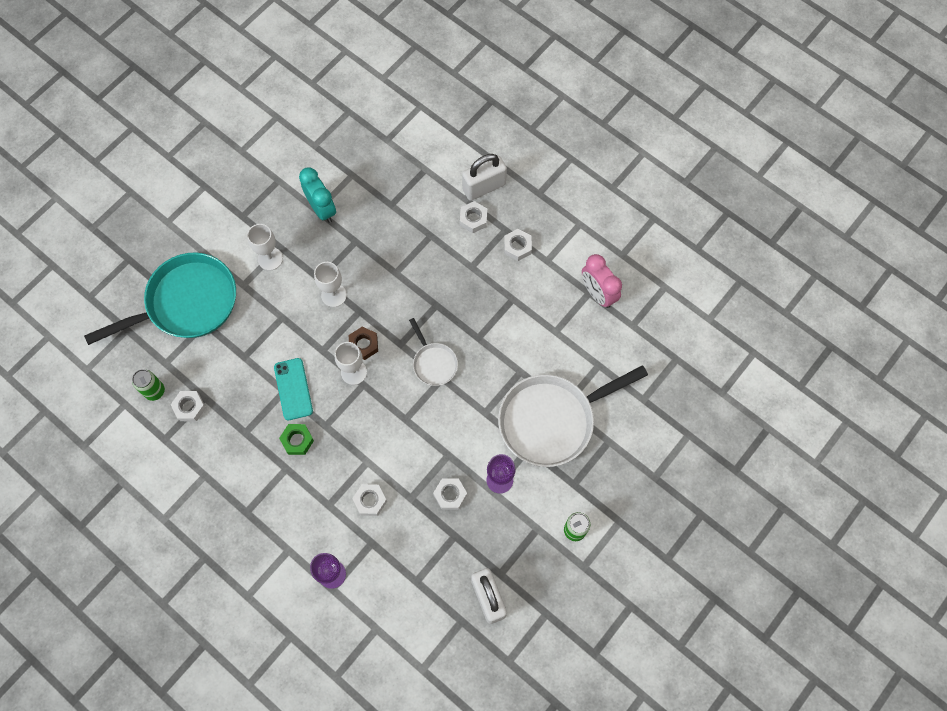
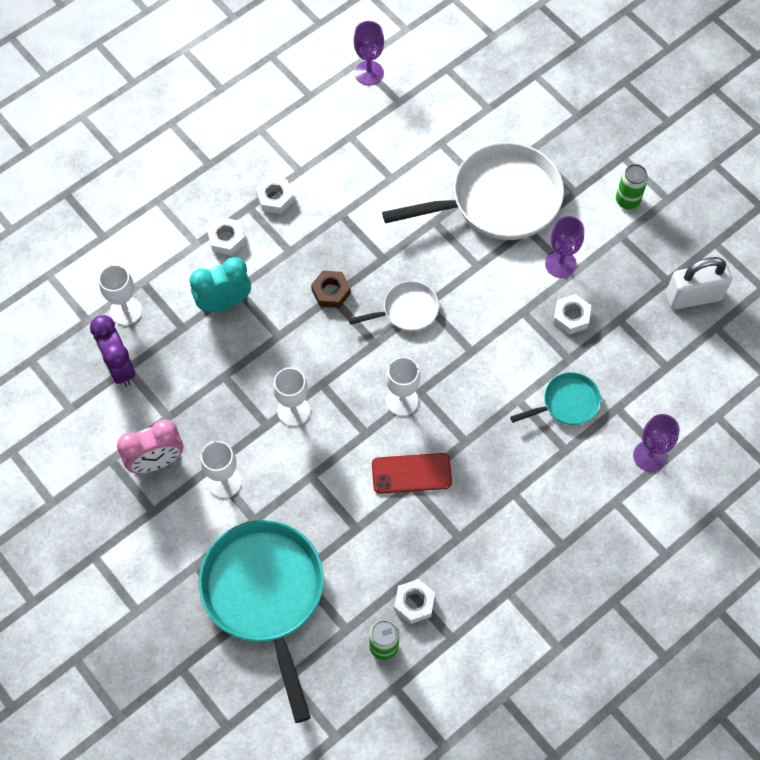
camera: 80 degrees left, 5 degrees down
(293, 389) = (411, 473): turquoise phone -> red phone
(297, 440) = (479, 476): green nut -> none
(322, 209) = (168, 410): turquoise clock -> turquoise clock (224, 303)
(352, 169) = (119, 367): none -> purple clock
(364, 345) = (368, 385): brown nut -> brown nut (331, 292)
(370, 501) = (567, 403): white nut -> turquoise pan
(399, 163) = (126, 311): none -> white goblet
(484, 187) = (185, 221): white padlock -> none
(552, 420) = (498, 200): white pan -> white pan turned 90 degrees counterclockwise
(598, 293) = (353, 128): pink clock -> pink clock (156, 461)
(655, 296) = (369, 73): none -> purple goblet

